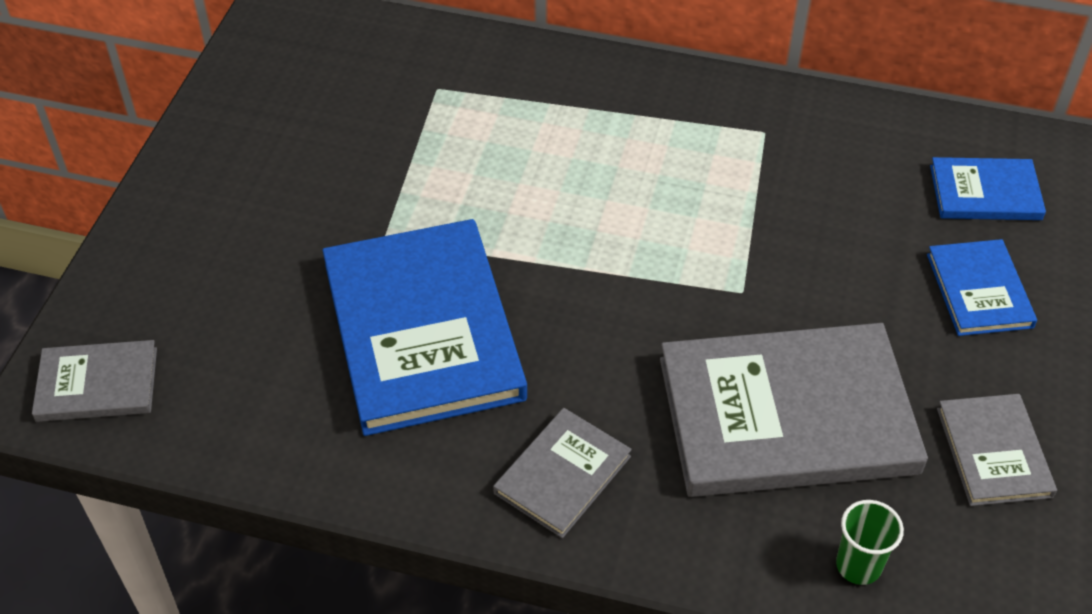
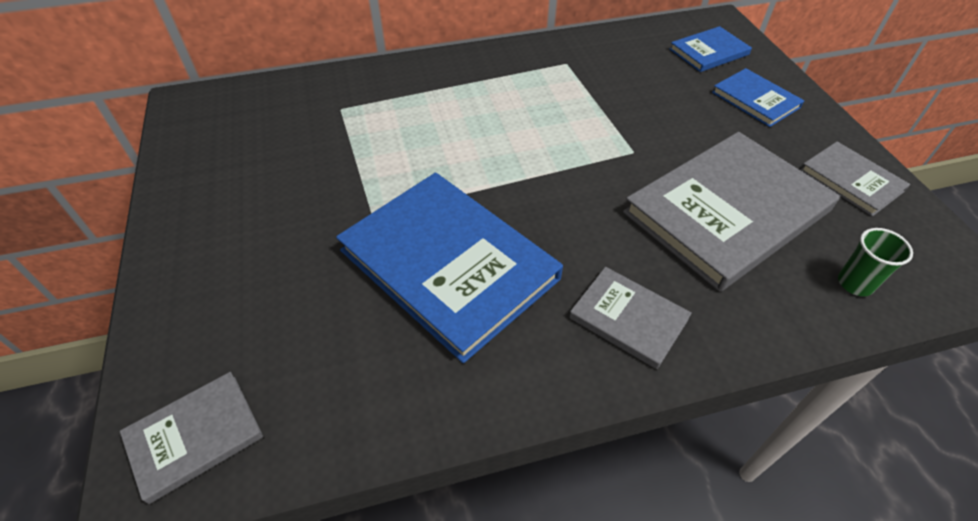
camera: 30 degrees left, 0 degrees up
(562, 475) = (628, 318): grey book -> grey book turned 60 degrees counterclockwise

